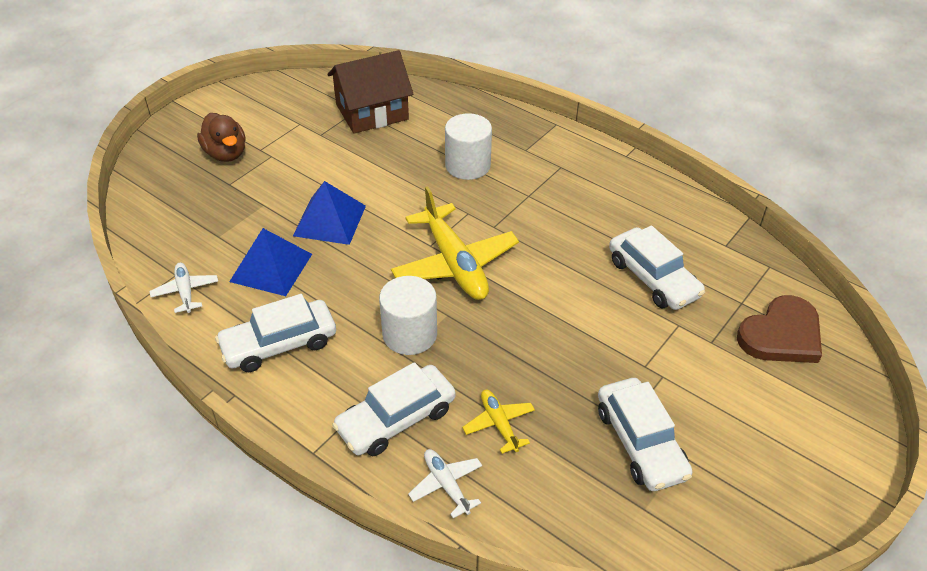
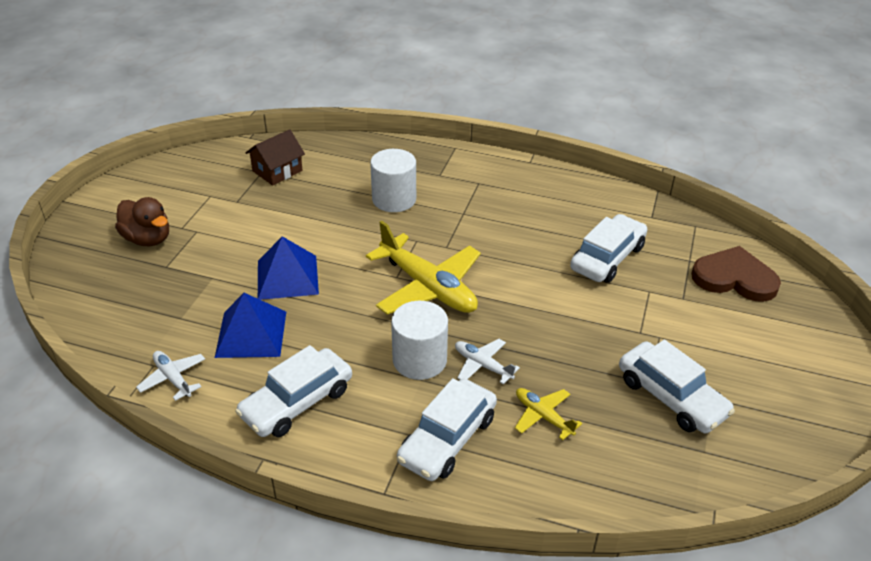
camera: 20 degrees left, 5 degrees down
(372, 112) = (277, 171): brown house -> brown house, size x0.64
(446, 485) = (525, 484): white plane -> white plane (482, 365)
(653, 278) = (607, 258): white car -> white car turned 90 degrees counterclockwise
(781, 335) = (734, 278): brown heart -> brown heart turned 105 degrees counterclockwise

